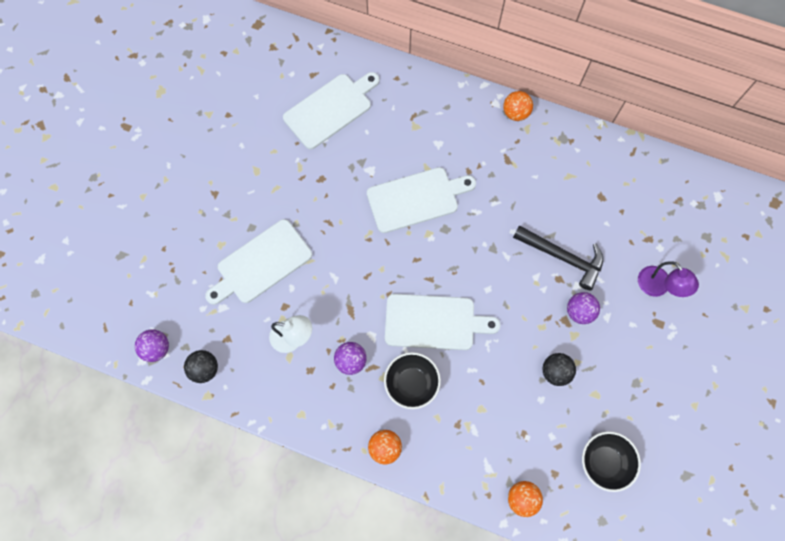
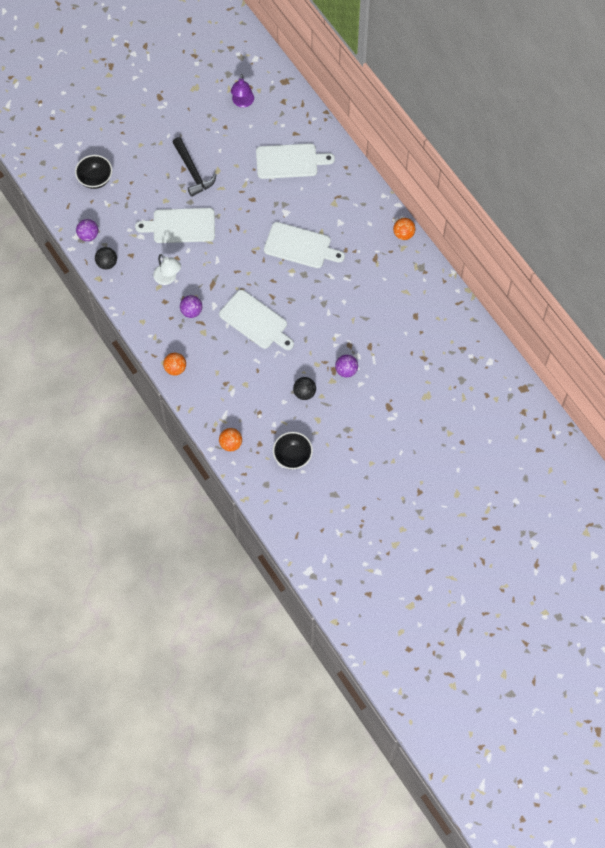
camera: 35 degrees right, 5 degrees down
(411, 383) = (216, 345): black bowl -> black bowl (95, 179)
(563, 257) = (362, 335): black hammer -> black hammer (193, 172)
(658, 287) = (405, 387): purple lamp -> purple lamp (242, 102)

